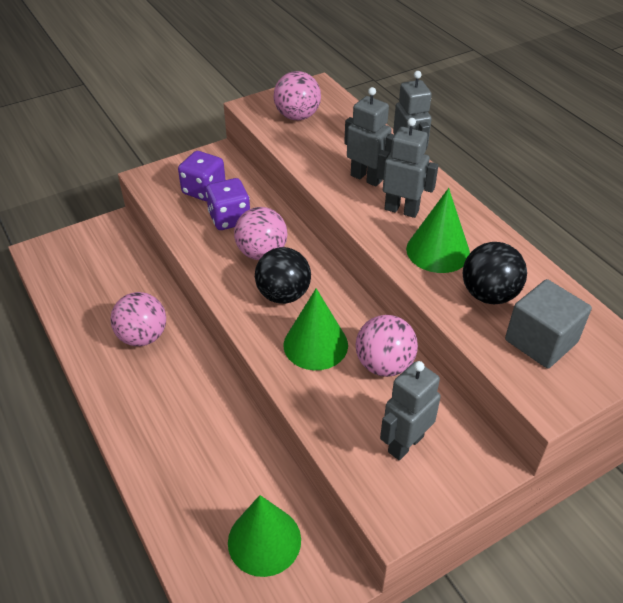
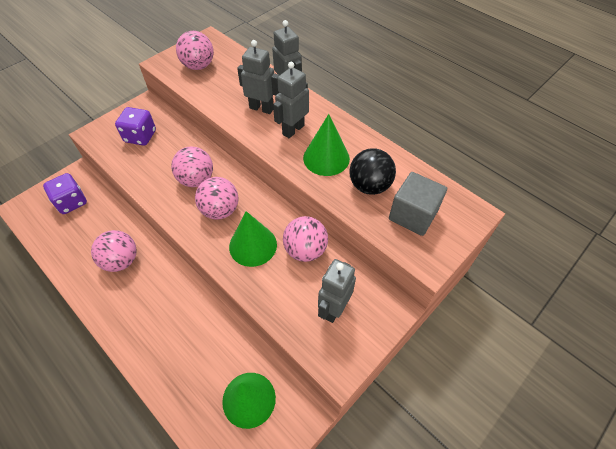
camera: 15 degrees left, 10 degrees up
(229, 219) = (165, 156): purple dice -> purple dice (71, 202)
(283, 295) = (220, 210): black ball -> pink ball
(401, 210) = (293, 130): grey robot -> grey robot turned 60 degrees counterclockwise

